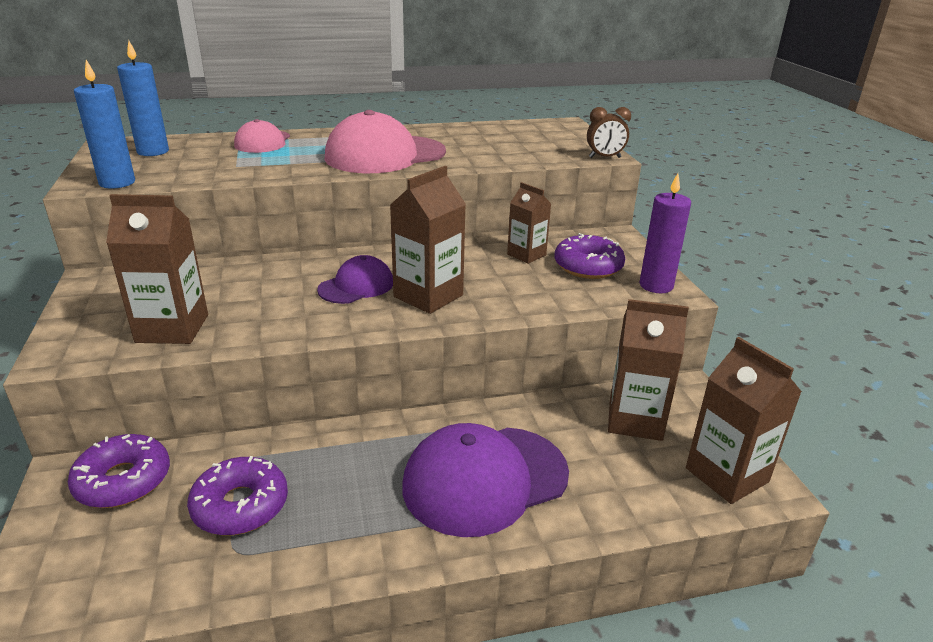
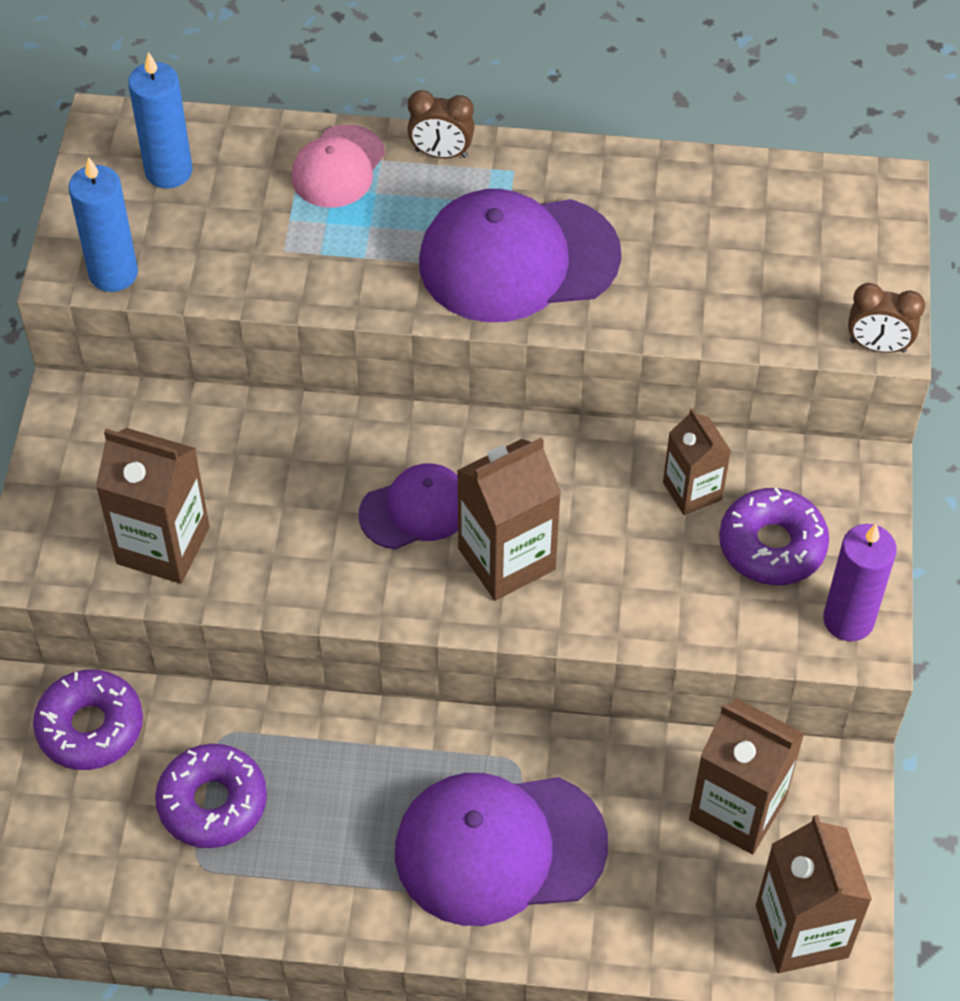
camera: 20 degrees right, 25 degrees up
(323, 134) = (441, 153): none -> brown clock
(385, 155) = (518, 259): pink cap -> purple cap

